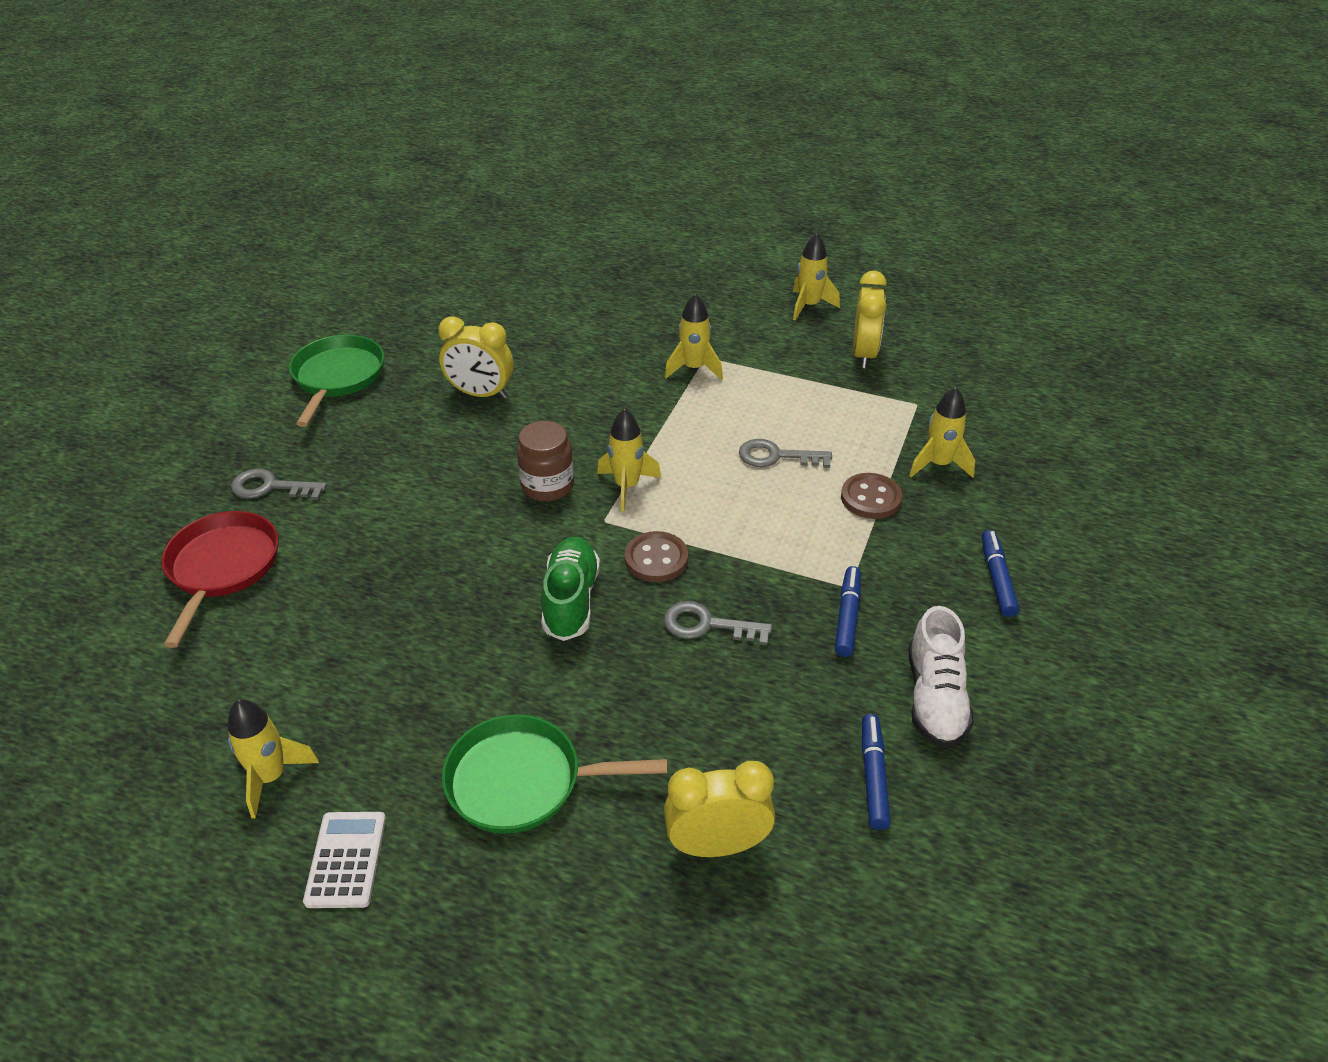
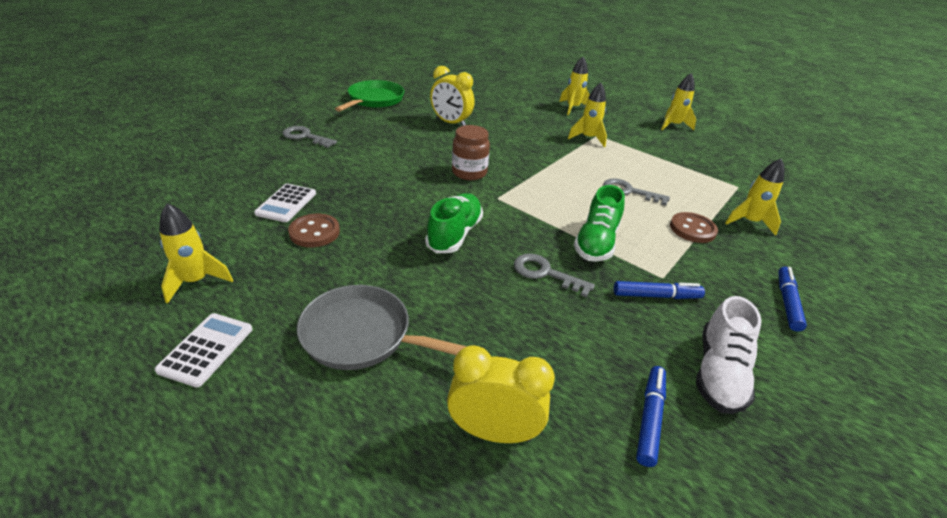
camera: 15 degrees right, 5 degrees down
(222, 568) = (251, 166): red pan -> none
(316, 619) = (286, 203): none -> white calculator
(523, 781) = (362, 335): green pan -> grey pan
(627, 487) = (520, 184): yellow rocket -> yellow rocket (572, 108)
(656, 559) = (524, 226): brown button -> brown button (314, 232)
(756, 557) = (596, 242): none -> green shoe
(847, 616) = (656, 296): blue marker -> blue marker turned 60 degrees clockwise
(864, 354) = (705, 154): yellow clock -> none

